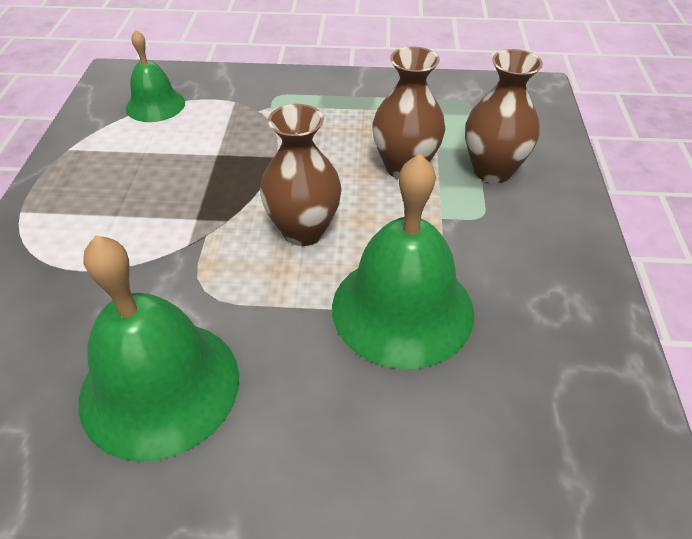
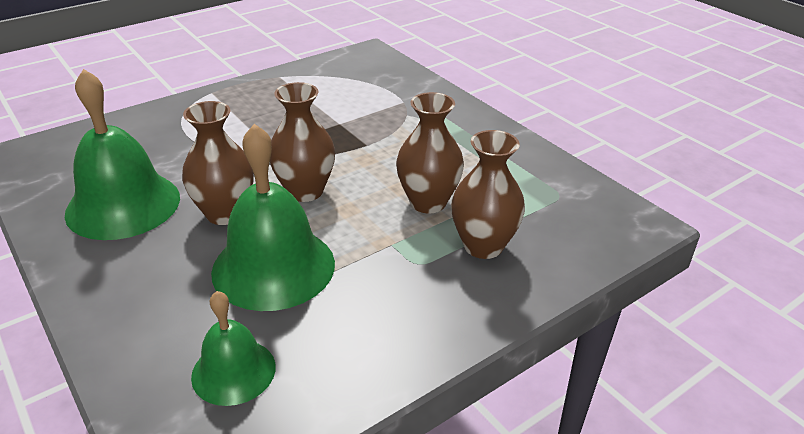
camera: 50 degrees right, 10 degrees down
(155, 105) = (359, 79): green bell -> green bell (233, 371)
(276, 305) = (225, 213): none -> brown vase

